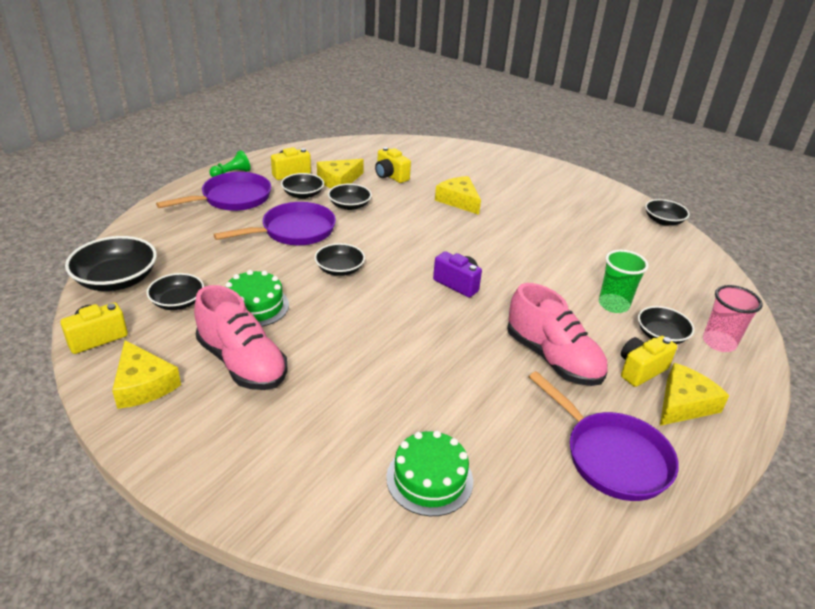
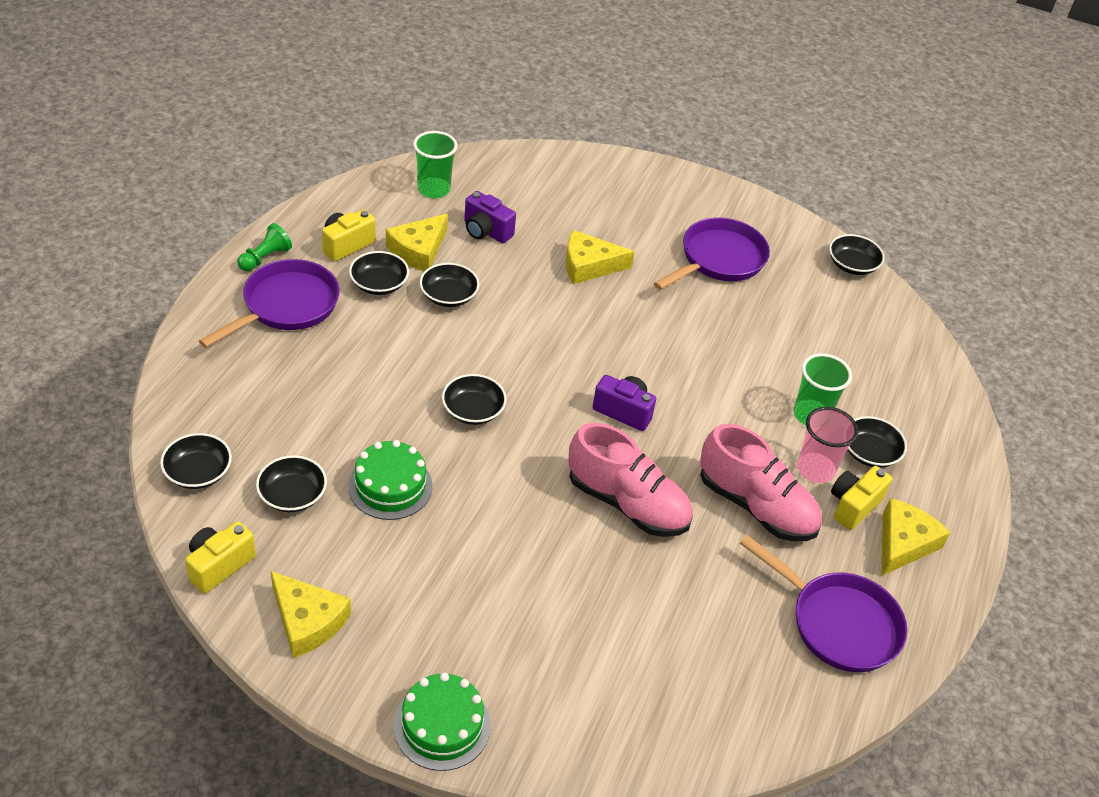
camera: 15 degrees left, 10 degrees up
(117, 280) = (198, 472): black bowl -> black bowl, size x0.63
(242, 363) = (409, 572): pink shoe -> pink shoe (627, 503)
(294, 231) = (392, 354): purple pan -> purple pan (718, 259)
(363, 153) = (434, 189): none -> green cup
(390, 176) = (486, 231): yellow camera -> purple camera
(429, 479) = (661, 683): green cake -> green cake (442, 725)
(458, 200) = (589, 266): yellow cheese -> yellow cheese turned 45 degrees counterclockwise
(719, 343) = (933, 453): pink cup -> pink cup (815, 469)

